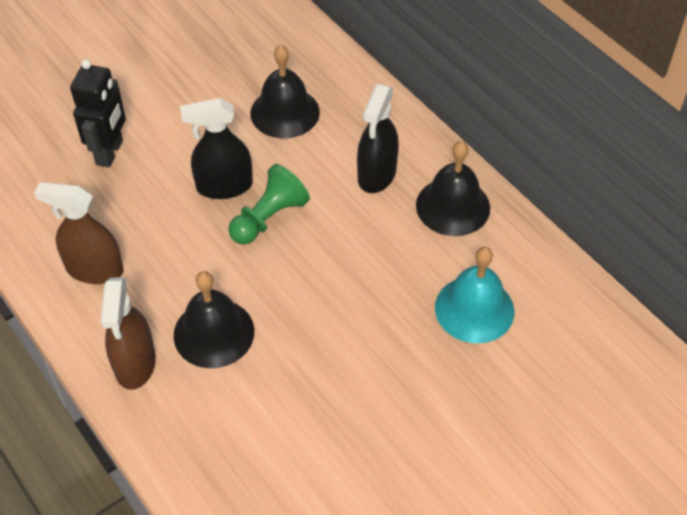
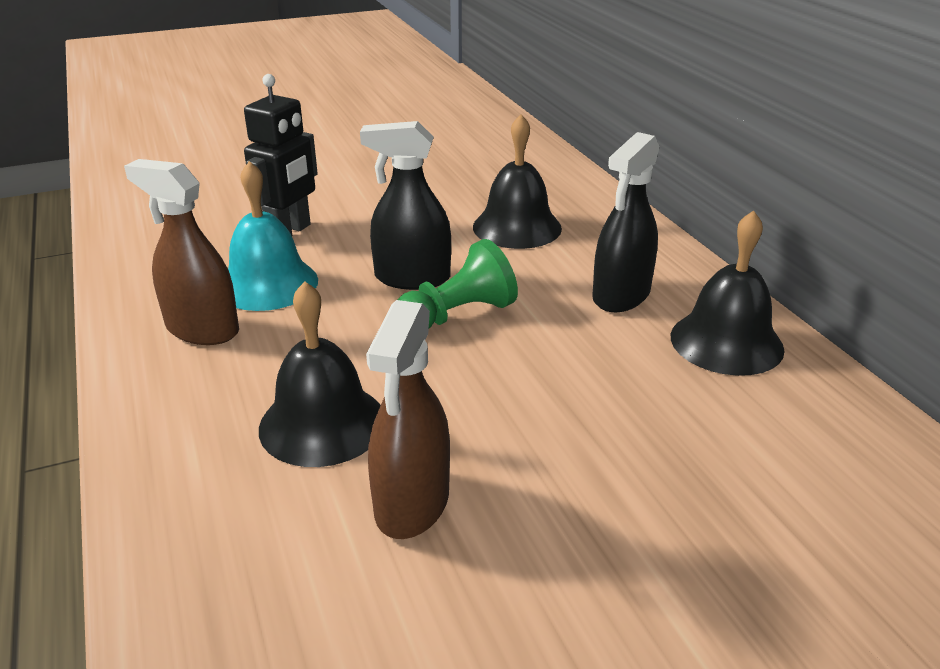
camera: 15 degrees right, 20 degrees down
(135, 363) = (189, 439): brown spray bottle -> brown spray bottle (412, 503)
(474, 309) = (746, 467): turquoise bell -> turquoise bell (268, 284)

